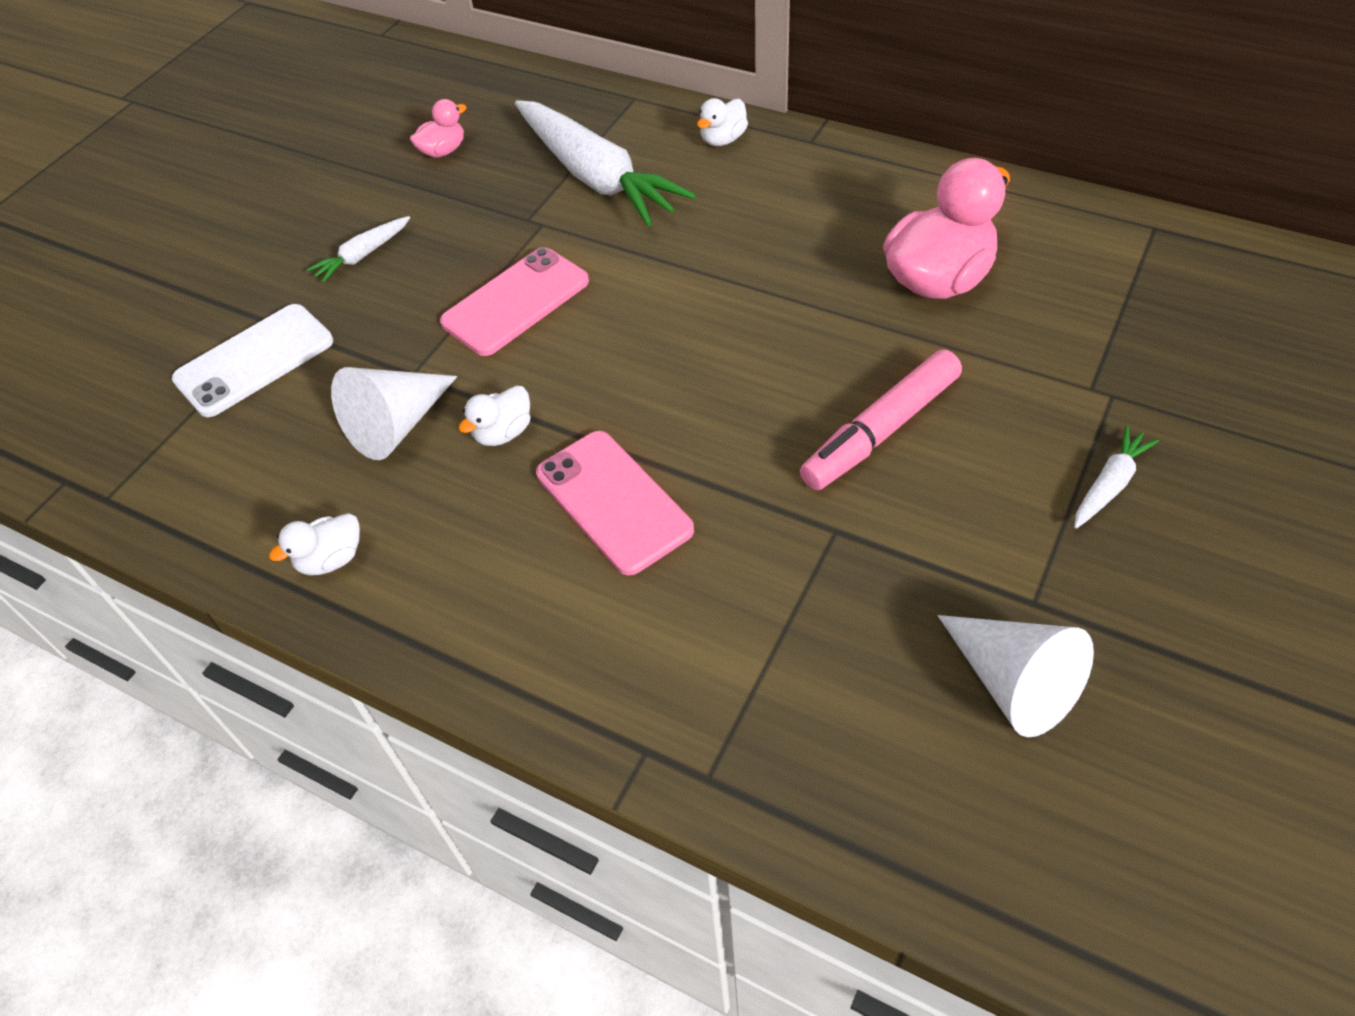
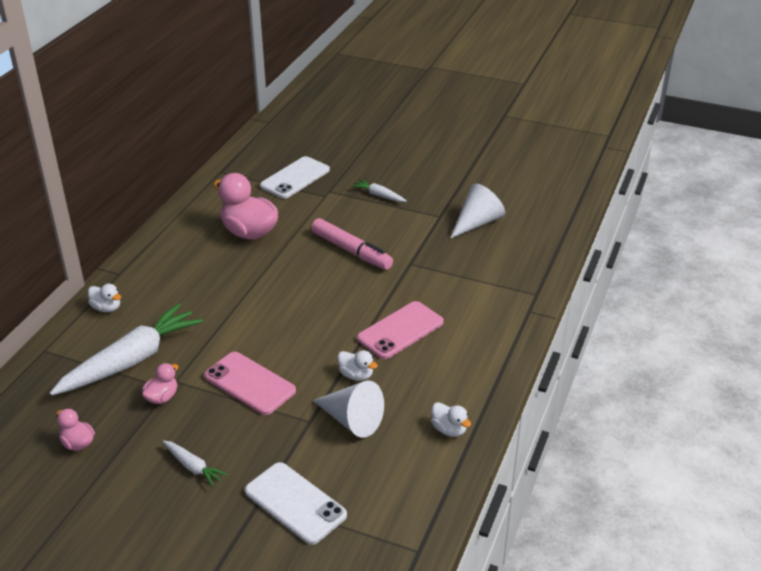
camera: 100 degrees left, 15 degrees down
(509, 214) = (162, 397): none -> pink duck
(1155, 338) = (295, 178): none -> white phone

